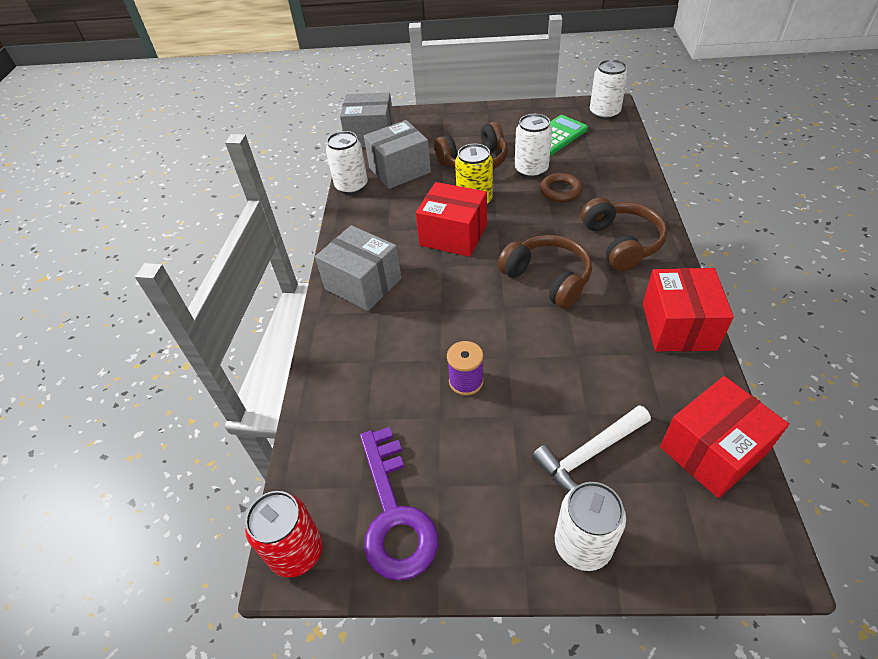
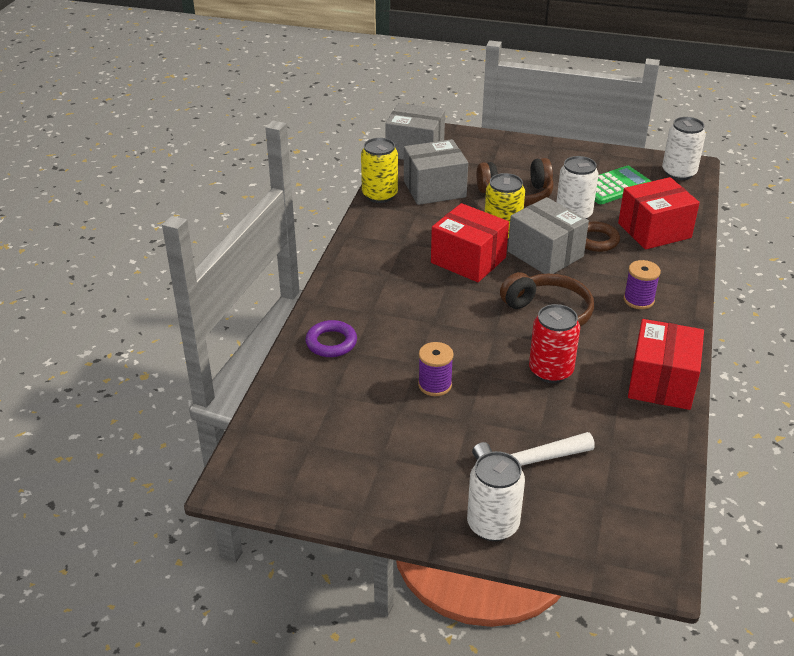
camera: 10 degrees right, 10 degrees down
(296, 551) = (243, 476): red can -> red can (550, 371)
(348, 356) = (331, 342): none -> purple ring
(351, 186) = (380, 195): white can -> yellow can
(363, 283) = (364, 285): grey box -> grey box (545, 254)
(394, 513) = (335, 468): purple key -> none
(621, 243) = (638, 300): brown headphones -> purple spool
(712, 450) = (644, 485): red box -> red box (654, 230)

